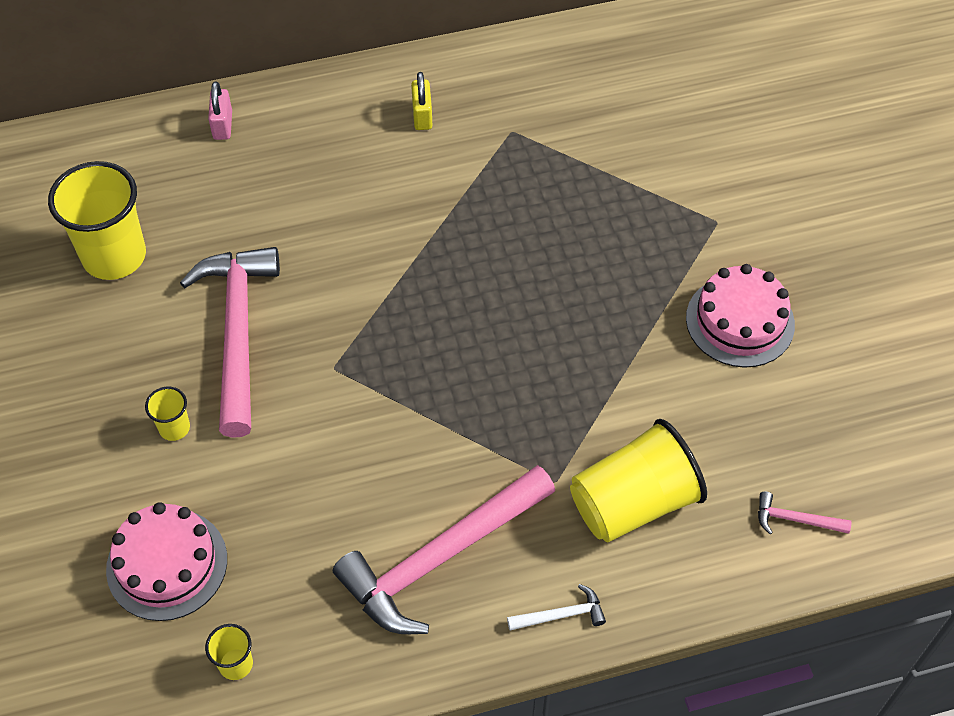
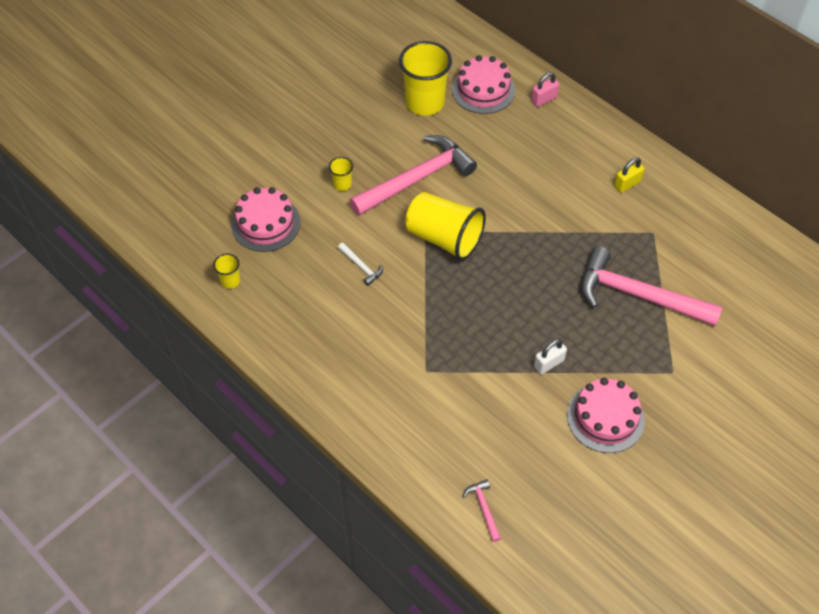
camera: 60 degrees right, 0 degrees up
(150, 180) = (483, 90): none -> pink cake
(440, 557) = (343, 339): pink hammer -> pink hammer (638, 295)
(561, 615) = (345, 413): white hammer -> white hammer (361, 266)
(629, 338) = (548, 363): none -> white padlock
(633, 502) = (438, 416): yellow cup -> yellow cup (444, 238)

